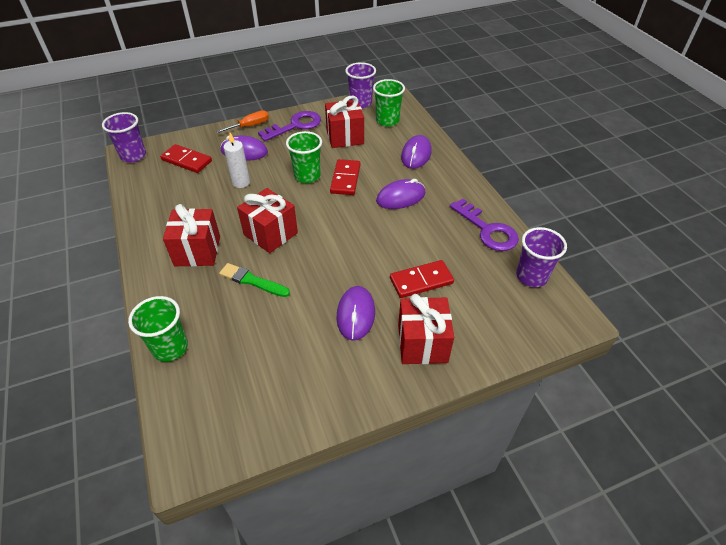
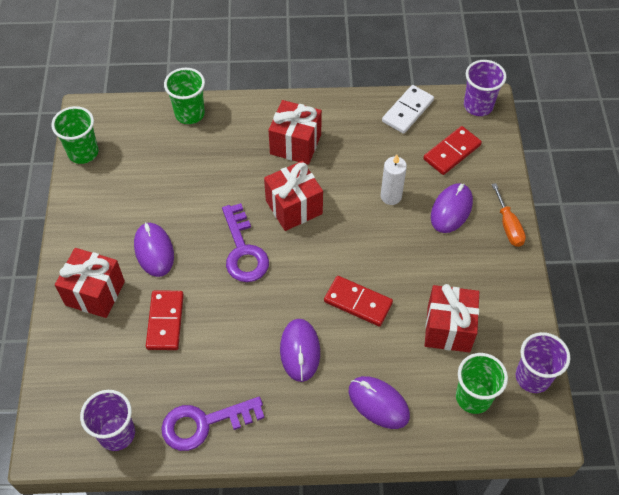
camera: 110 degrees right, 10 degrees up
(144, 191) = (407, 111): none -> white domino
(252, 281) = (235, 180): green brush -> none
(295, 126) = (494, 277): purple key -> purple key (243, 250)
(307, 176) = (379, 264): green cup -> green cup (83, 152)
(356, 315) = (154, 251): purple mouse -> purple mouse turned 45 degrees clockwise

